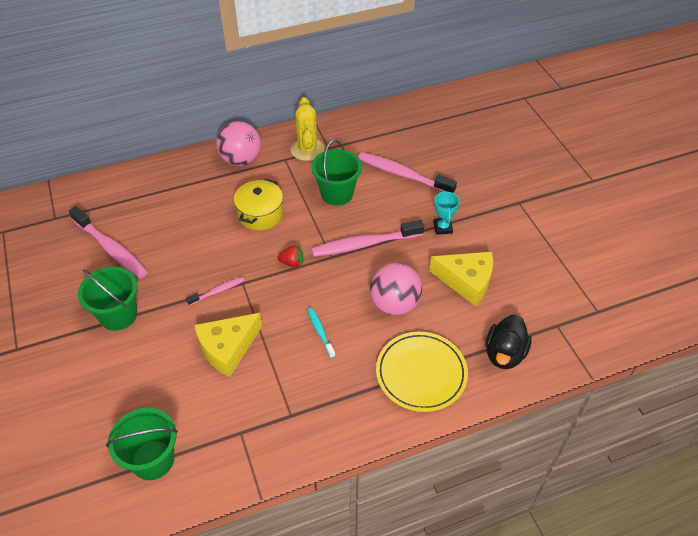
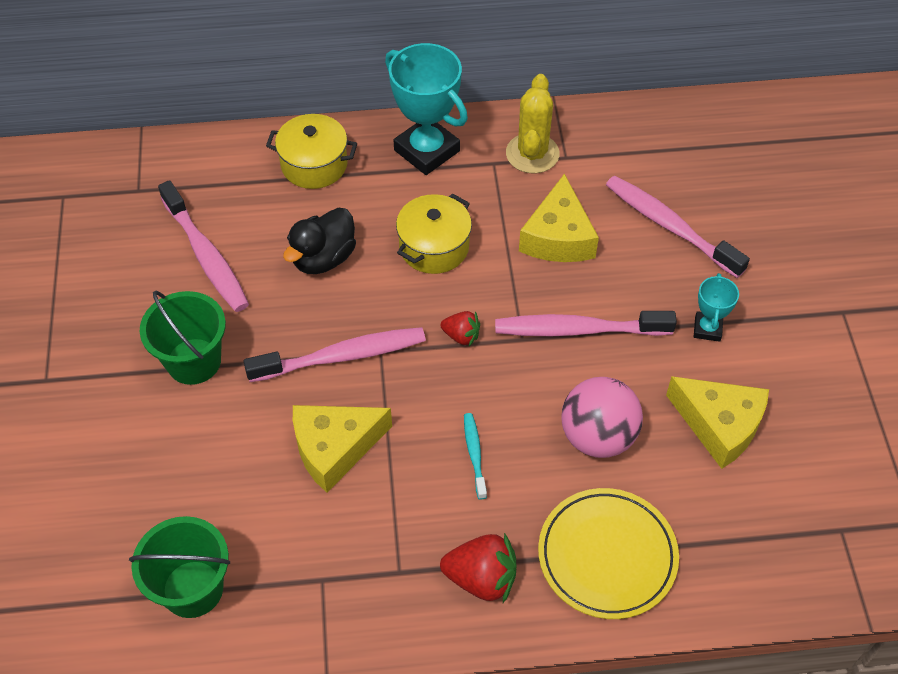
camera: 15 degrees right, 5 degrees up
(170, 181) = (314, 165): none -> yellow pot
(218, 291) = (342, 356): pink toothbrush -> pink toothbrush, size x1.98
(241, 160) = (427, 150): pink ball -> turquoise trophy
(337, 193) = (558, 237): green bucket -> yellow cheese
(345, 406) = (481, 578): none -> red strawberry
(504, 354) = (744, 556): black duck -> black duck (323, 258)

